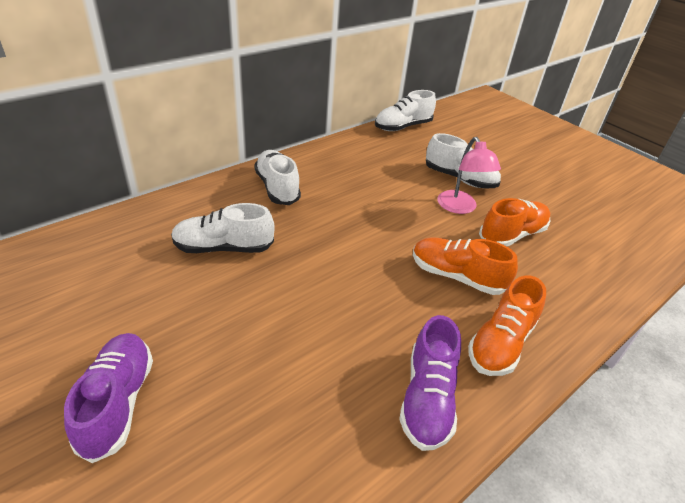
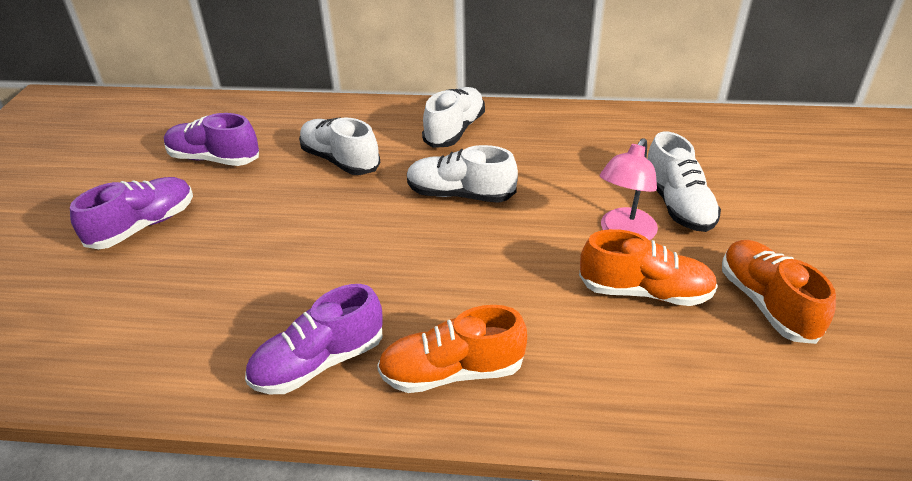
camera: 50 degrees right, 0 degrees up
(100, 303) = (214, 159): none -> purple shoe
(403, 127) = (695, 121): white shoe -> white shoe (460, 194)
(456, 276) = (506, 292): orange shoe -> orange shoe (766, 303)

